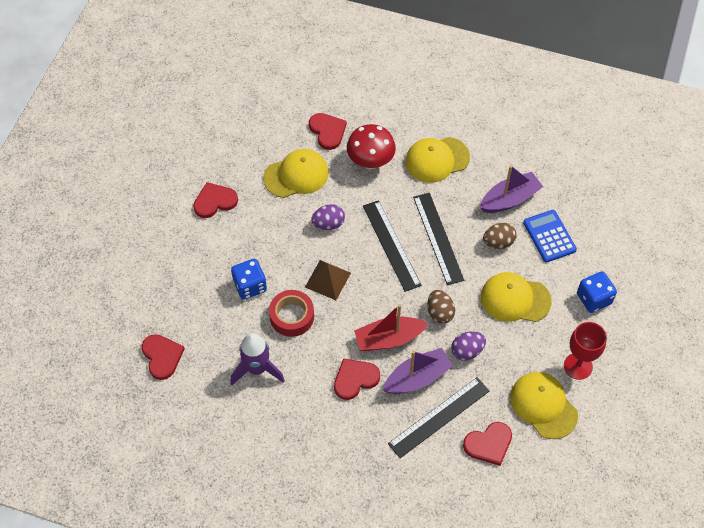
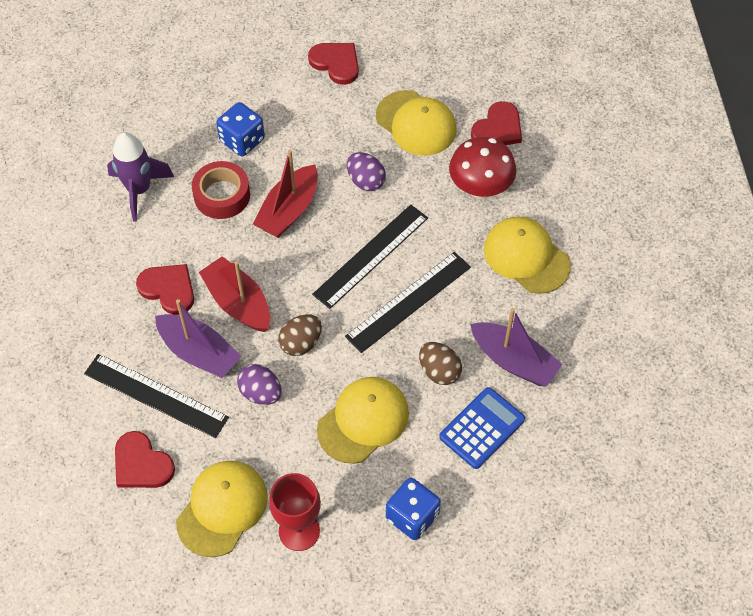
camera: 65 degrees right, 0 degrees up
(162, 357) = (116, 100): red heart -> none
(328, 279) = (288, 210): brown pyramid -> red boat
(515, 299) = (363, 421): yellow cap -> yellow cap turned 60 degrees clockwise

